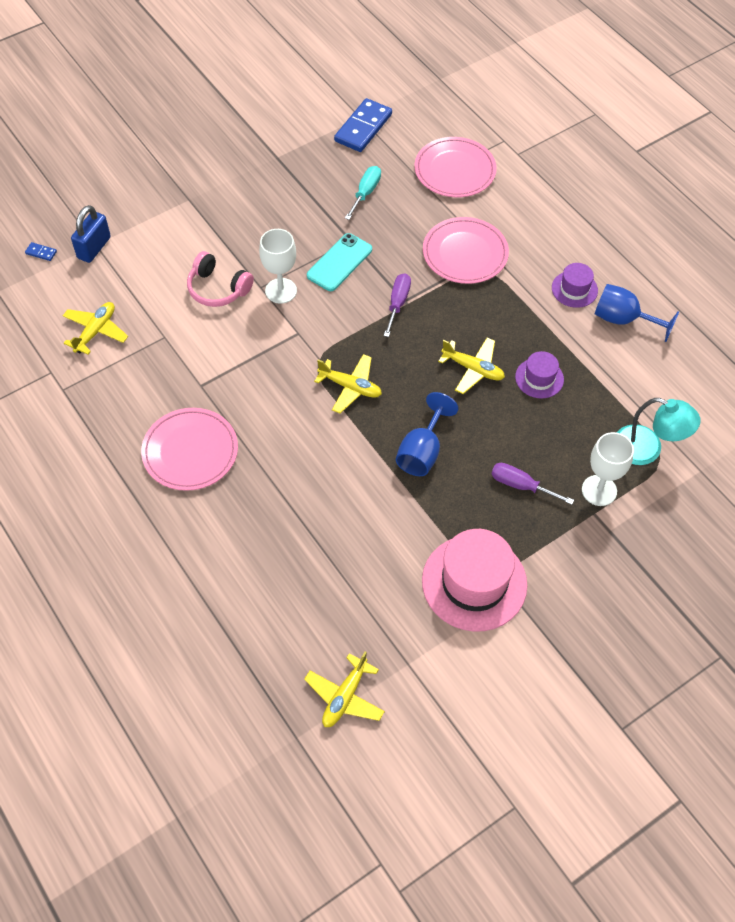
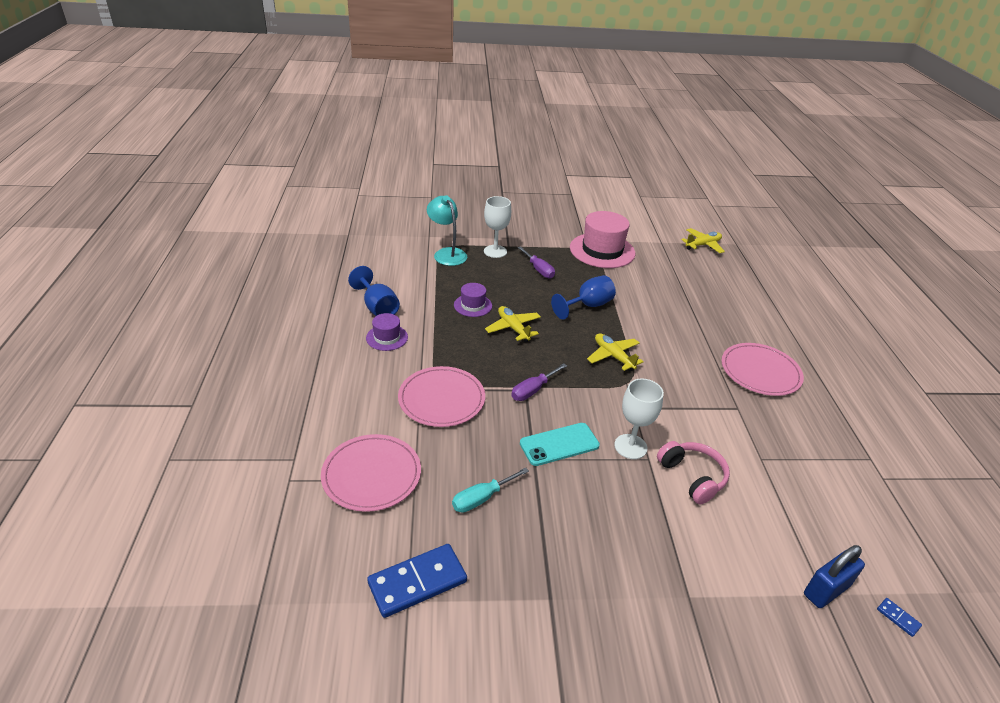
camera: 150 degrees left, 20 degrees down
(96, 331) = (832, 494): yellow plane -> none

